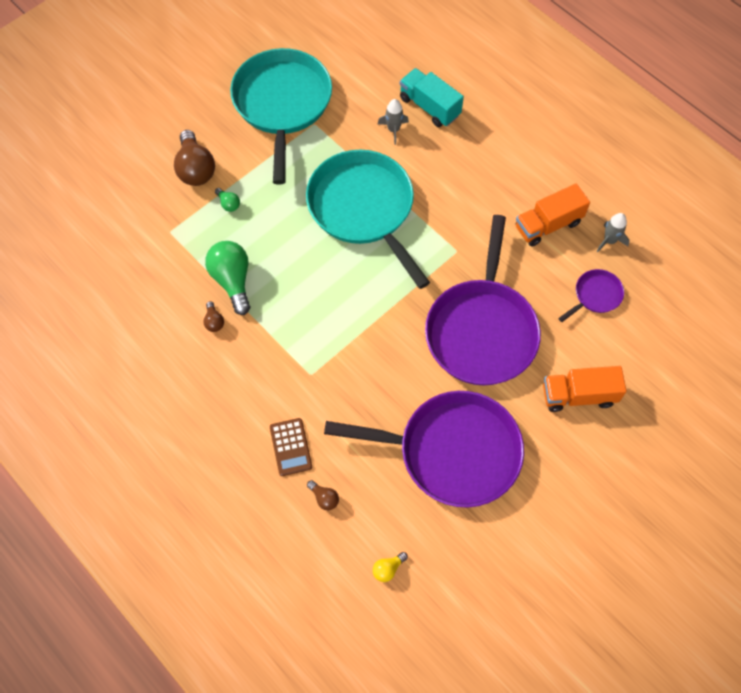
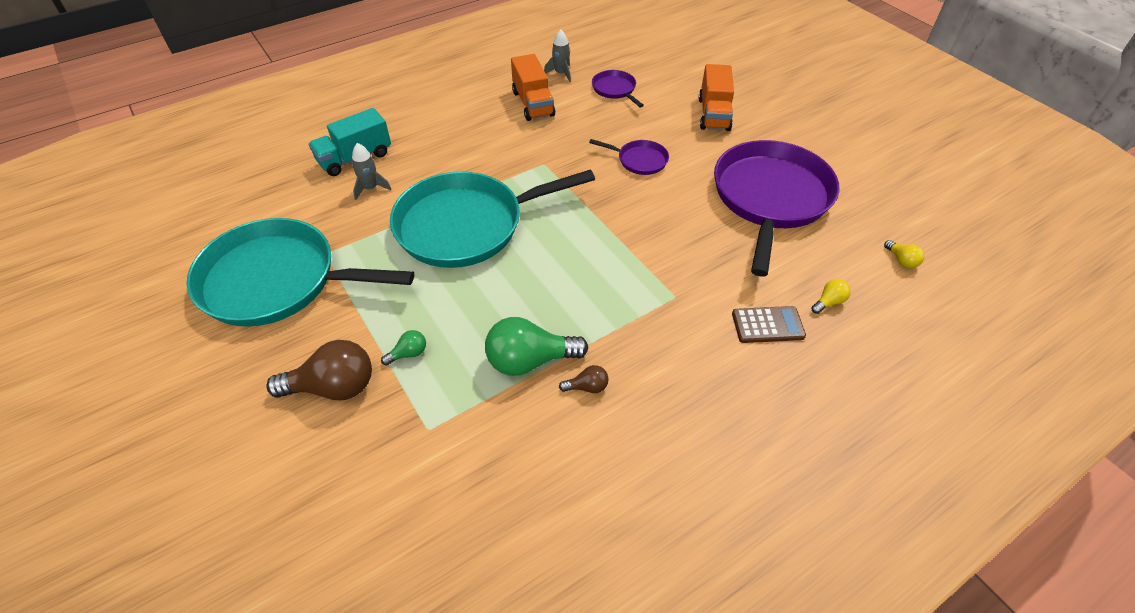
camera: 80 degrees left, 15 degrees down
(324, 498) = (829, 302): brown light bulb -> yellow light bulb
(482, 331) = (639, 160): purple pan -> purple pan, size x0.43

